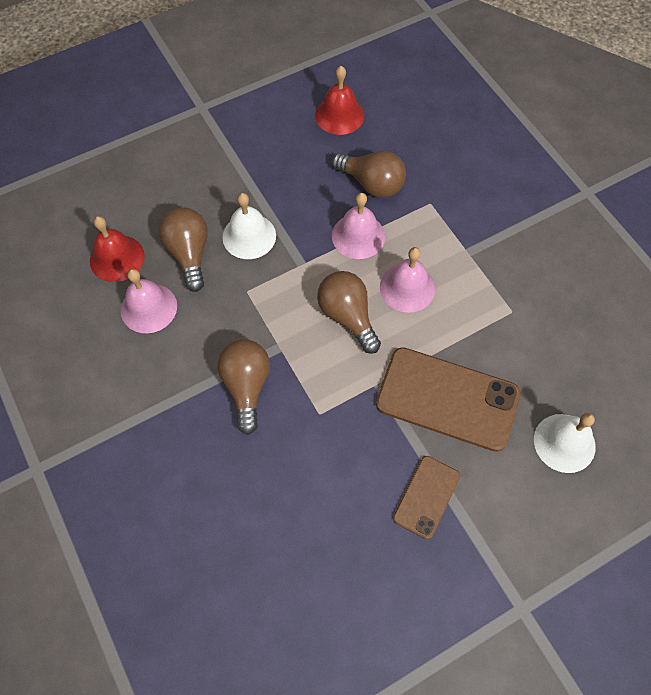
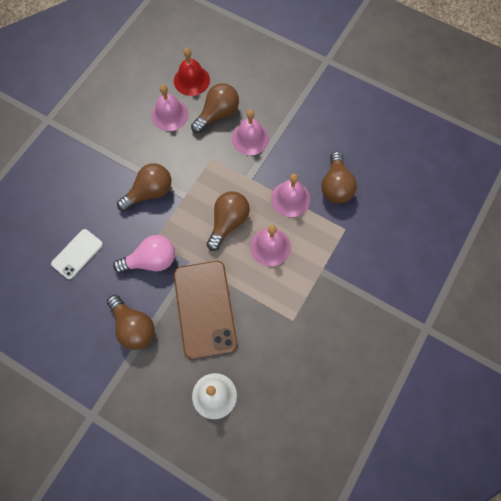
camera: 60 degrees right, 5 degrees up
(249, 236) = (250, 138): white bell -> pink bell
(279, 522) = (77, 254): none -> white phone
(339, 115) = (378, 139): red bell -> none
(346, 431) = (151, 261): none -> pink light bulb
(426, 497) = (133, 327): brown phone -> brown light bulb

